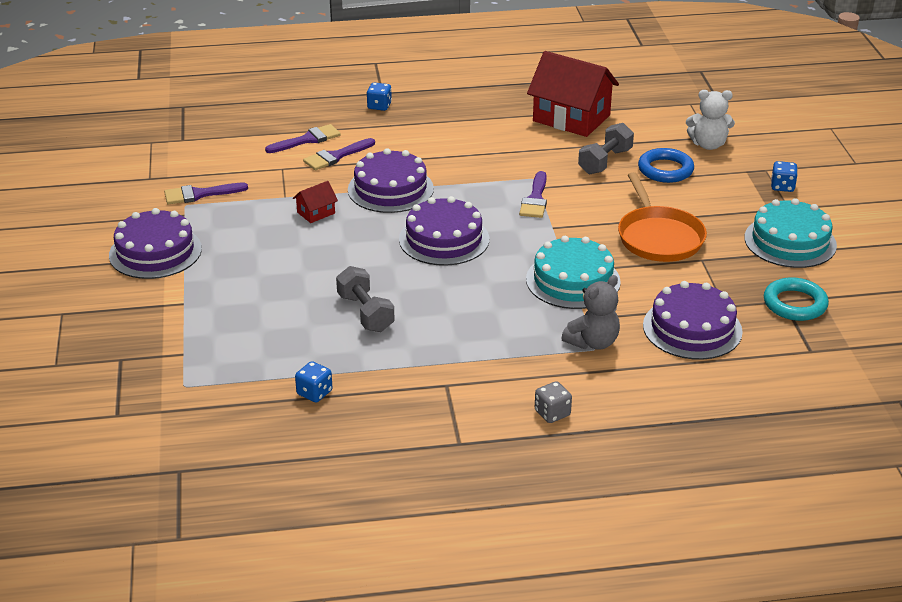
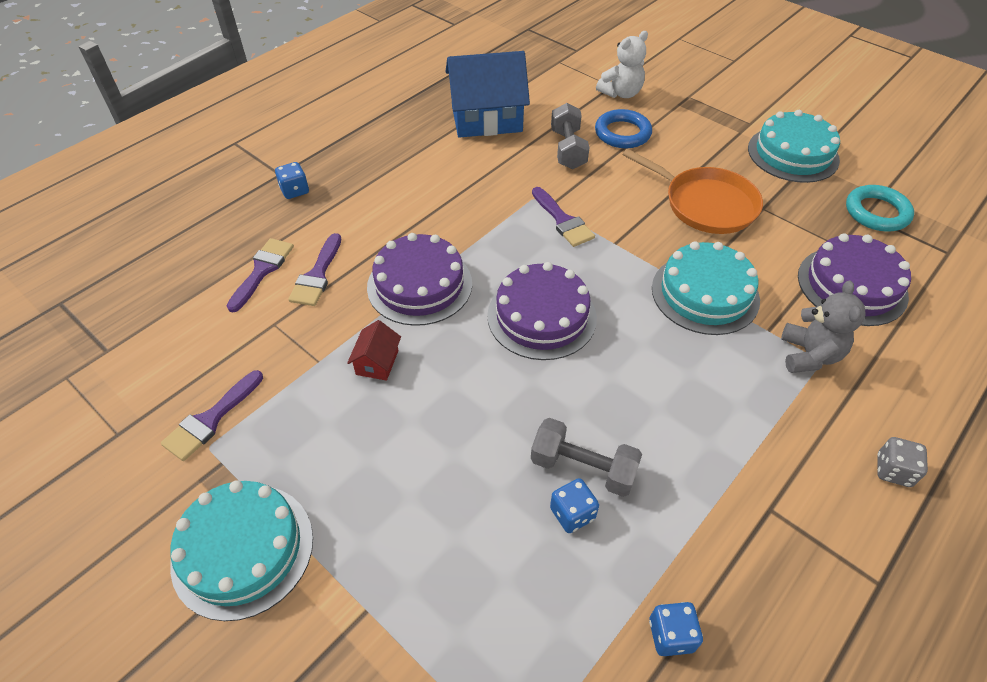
camera: 40 degrees left, 15 degrees up
(155, 252) = (243, 549): purple cake -> turquoise cake
(571, 118) = (486, 119): red house -> blue house
(782, 186) = (720, 106): blue dice -> blue dice (572, 514)

